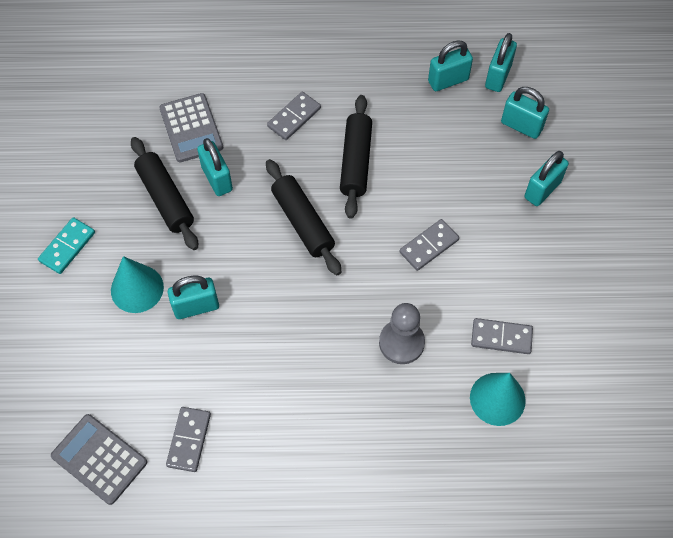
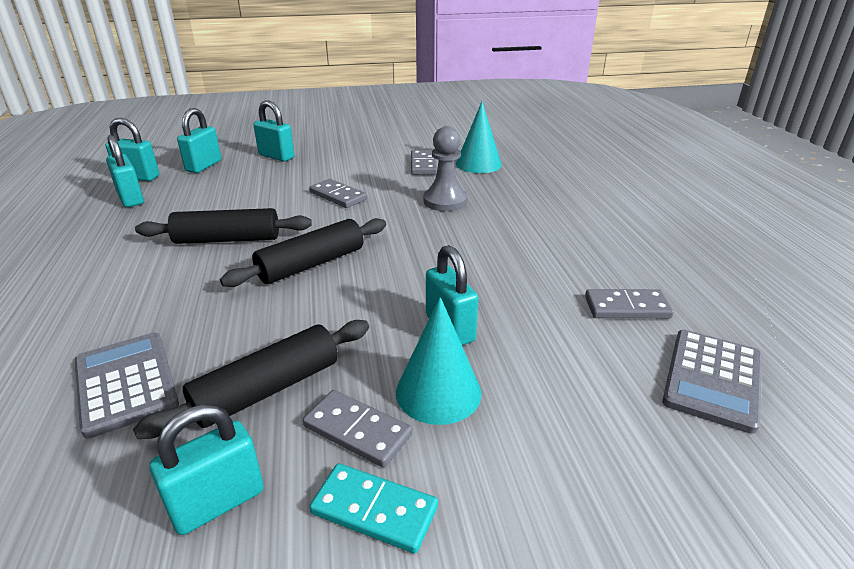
camera: 100 degrees left, 30 degrees down
(191, 128) = (126, 383): grey calculator -> grey calculator turned 90 degrees counterclockwise
(217, 179) = (236, 340): turquoise padlock -> turquoise padlock (218, 502)
(294, 117) = (143, 287): grey domino -> grey domino (357, 431)

